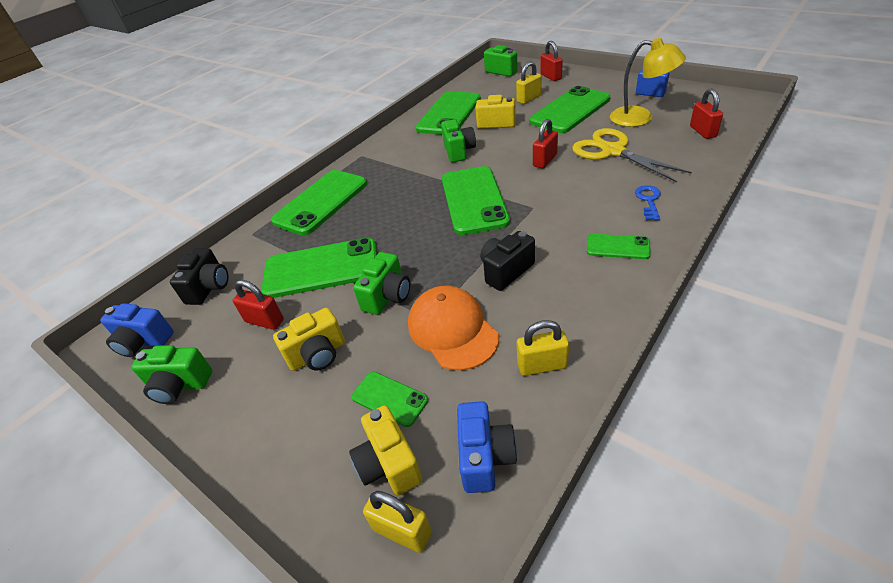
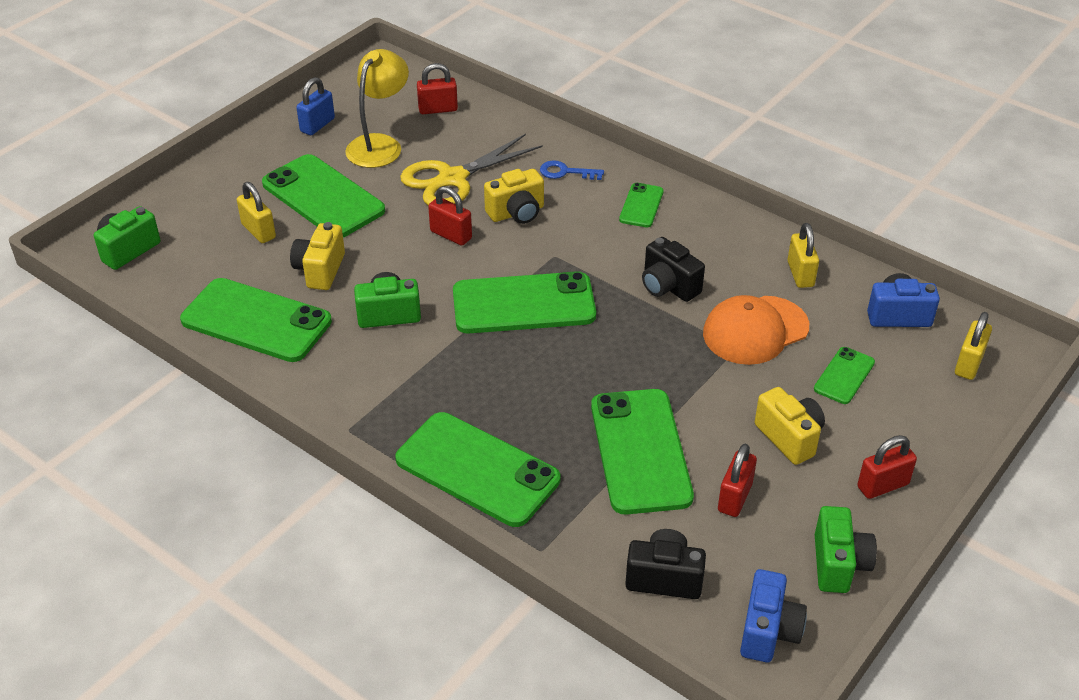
camera: 95 degrees left, 0 degrees up
(387, 296) = (700, 383): green camera -> none
(389, 464) = (913, 373): yellow camera -> yellow camera (516, 213)
(551, 77) = (194, 201): red padlock -> red padlock (882, 485)

